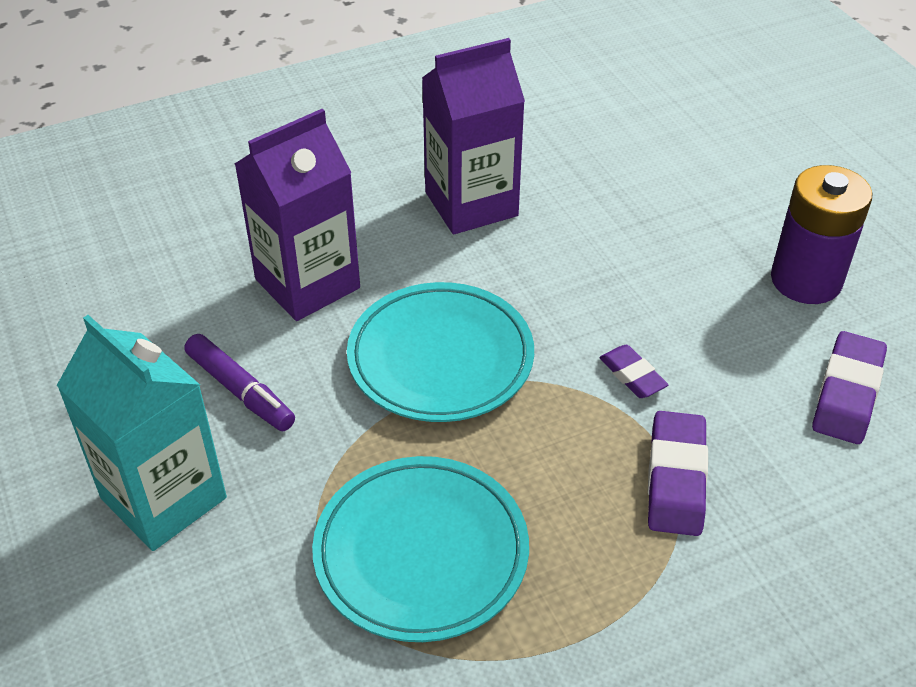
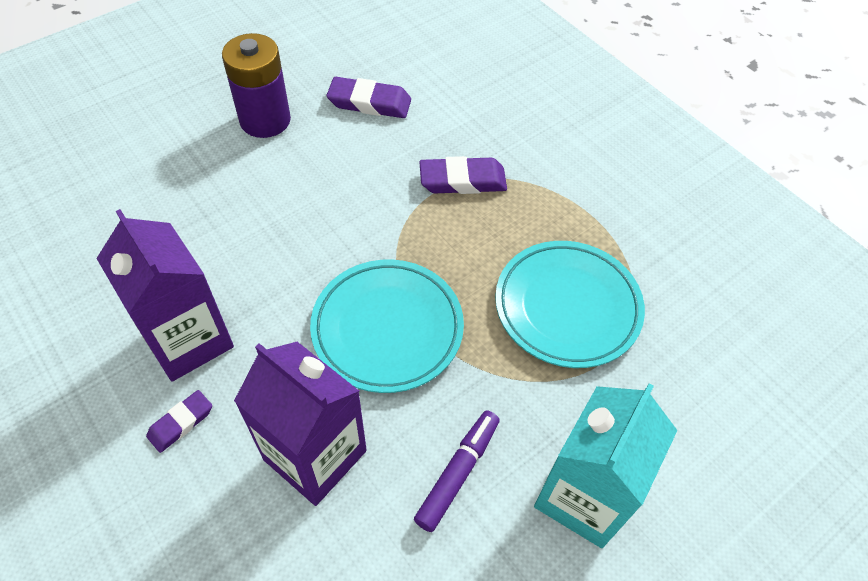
camera: 105 degrees left, 10 degrees up
(632, 375) = (378, 208): purple eraser -> purple eraser (181, 423)

